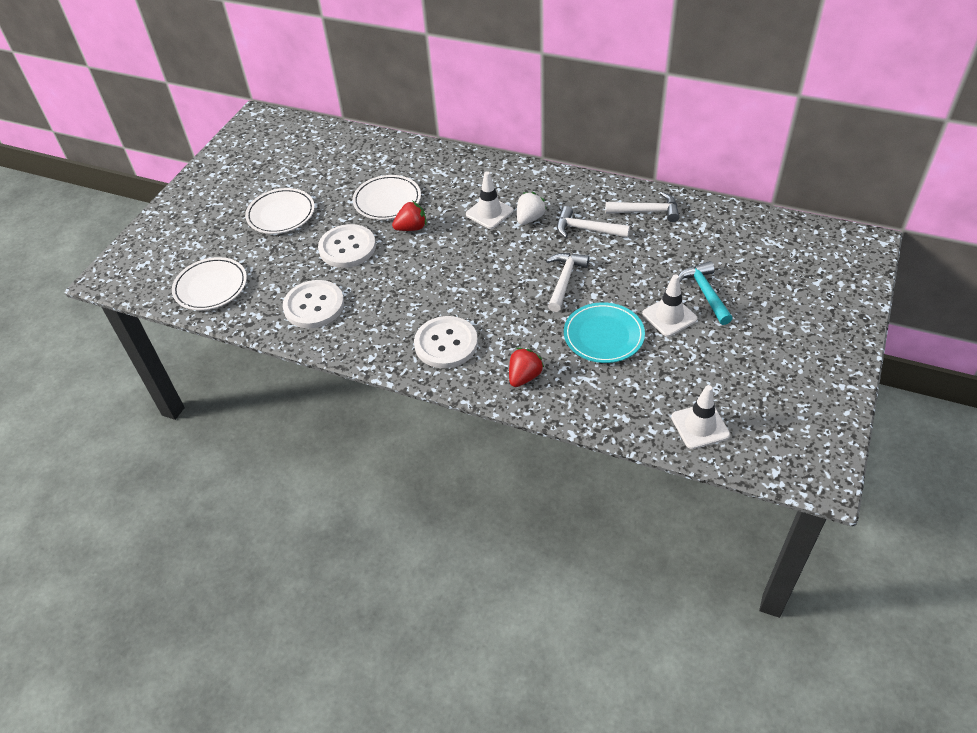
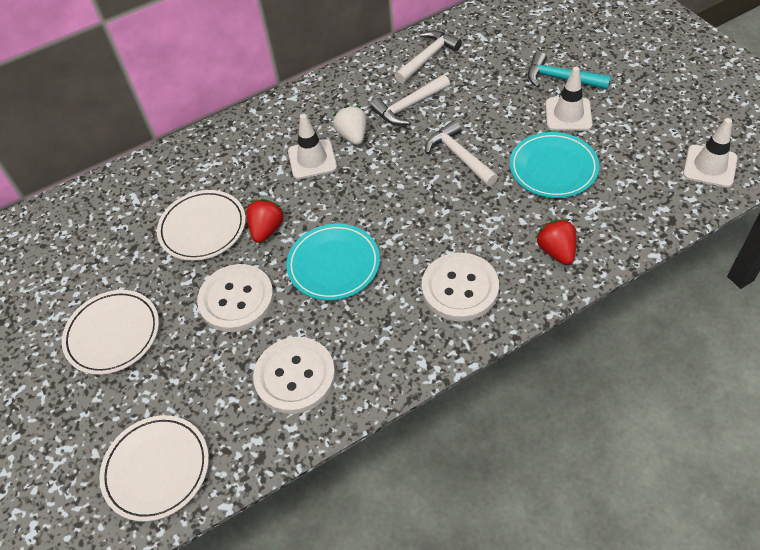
camera: 50 degrees left, 5 degrees up
(411, 274) = (334, 264): none -> turquoise plate

